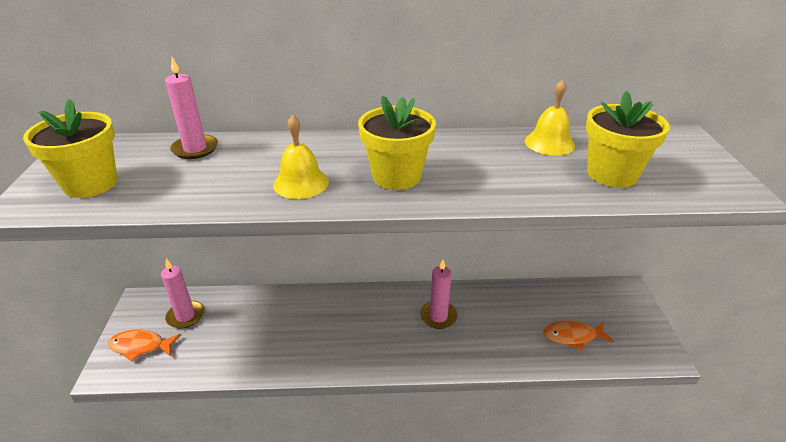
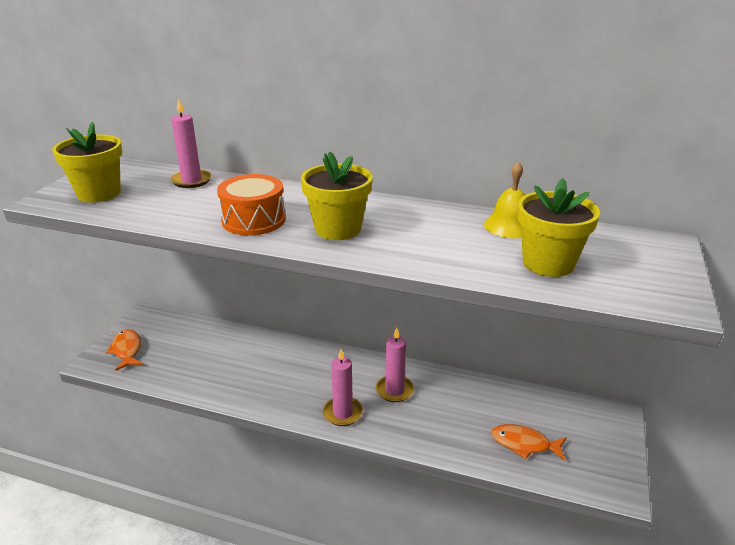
camera: 20 degrees right, 5 degrees down
(141, 346) = (127, 350): orange fish -> orange fish turned 45 degrees clockwise
(185, 316) = (173, 335): pink candle -> pink candle (342, 413)
(301, 183) = (254, 220): yellow bell -> orange drum

